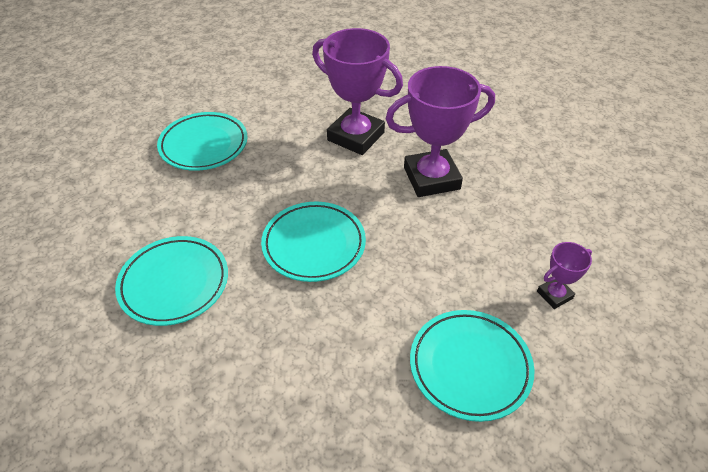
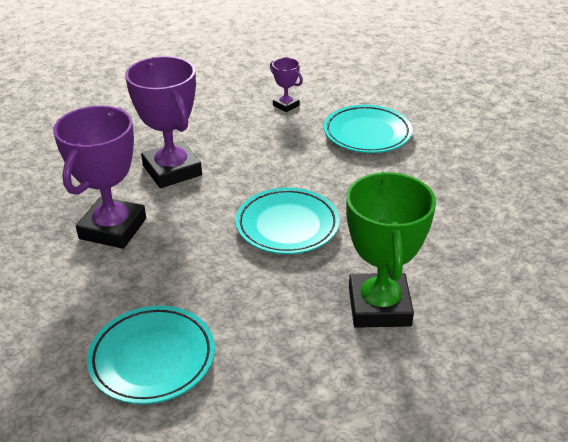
camera: 105 degrees left, 10 degrees down
(174, 283) = (379, 306): turquoise plate -> green trophy

